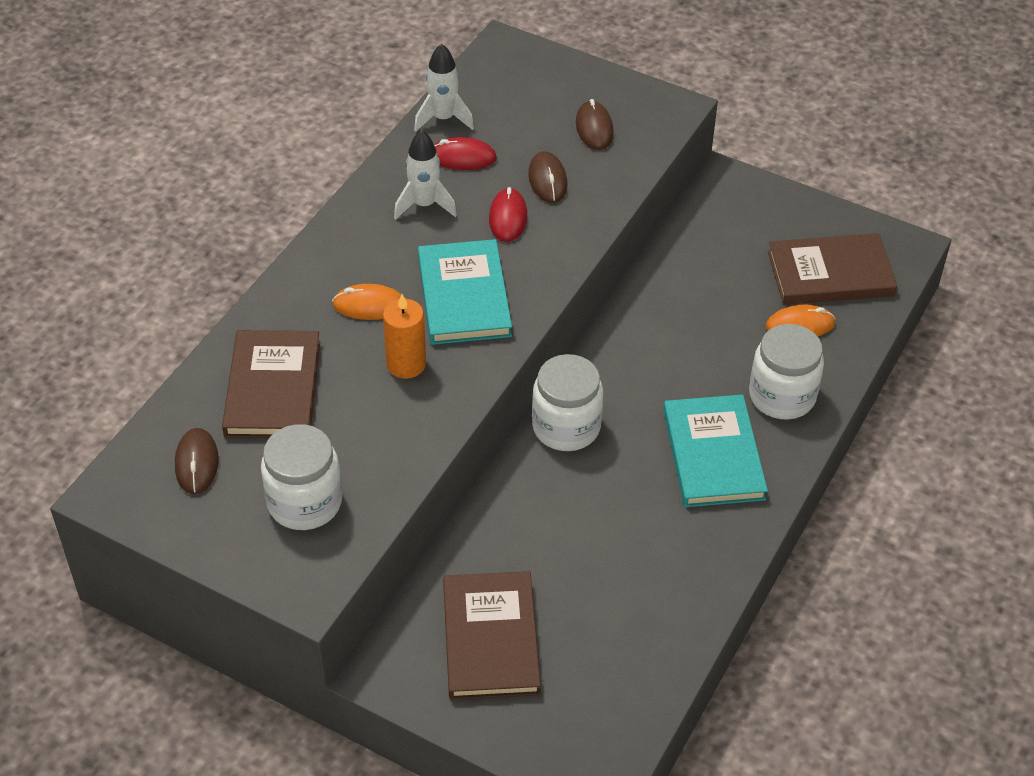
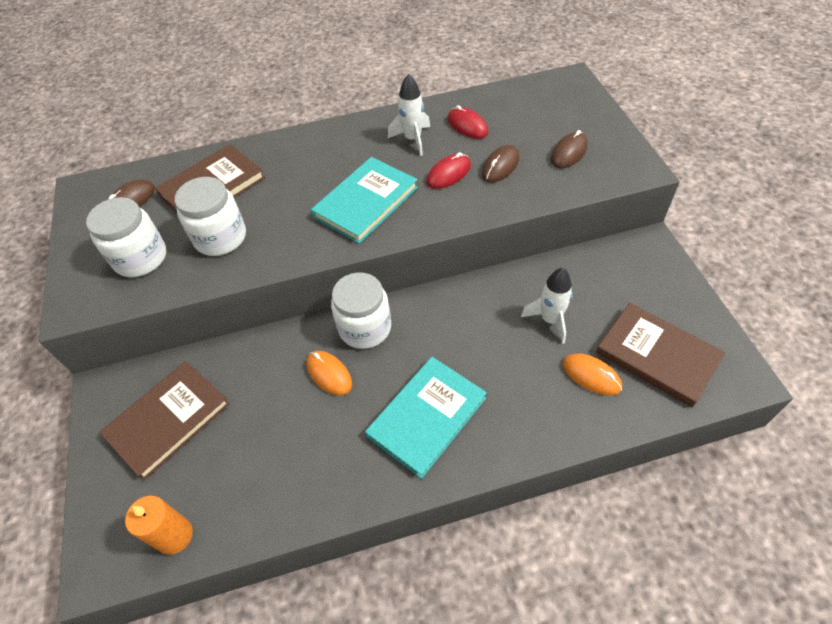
camera: 50 degrees right, 5 degrees up
(369, 305) = (313, 175): orange mouse -> orange mouse (329, 374)
(406, 364) = (286, 219): orange candle -> orange candle (174, 535)
(443, 119) = (484, 99): white rocket -> white rocket (550, 320)
(782, 396) = (520, 415): white jar -> white jar (220, 238)

